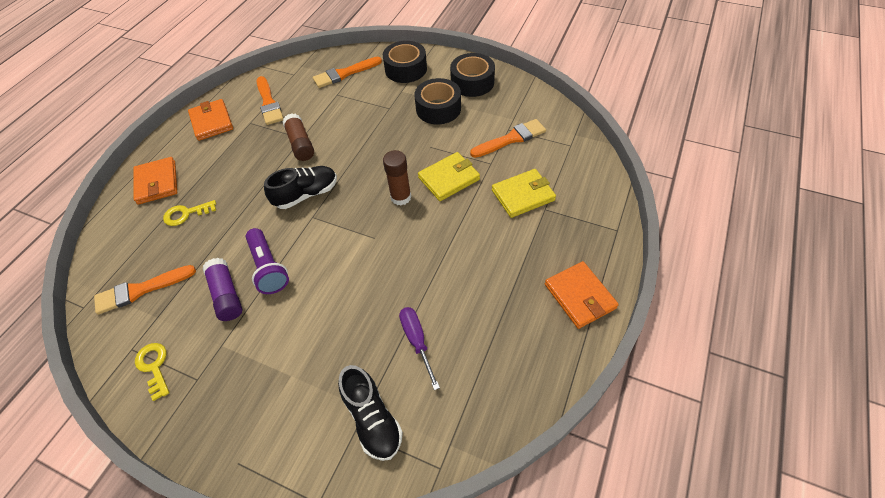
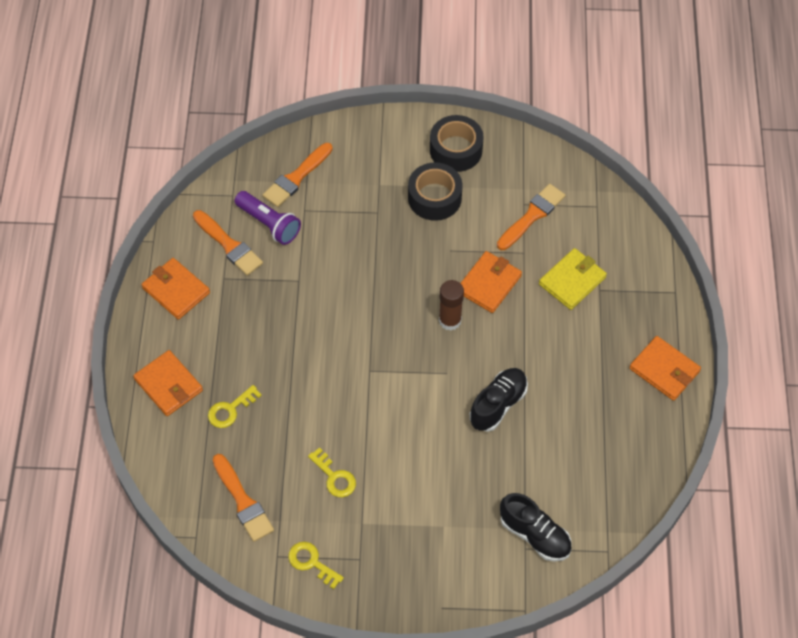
camera: 25 degrees left, 5 degrees up
(140, 290) = (243, 501): orange brush -> orange brush turned 75 degrees counterclockwise
(226, 295) = (334, 477): purple glue stick -> yellow key
(268, 268) = (359, 437): purple flashlight -> purple flashlight (269, 224)
(300, 144) = (303, 289): brown glue stick -> none
(306, 194) = (348, 347): black shoe -> black shoe (498, 405)
(406, 69) = (368, 151): black tape -> none
(417, 341) = (539, 459): purple screwdriver -> none
(449, 178) = (489, 284): yellow wallet -> orange wallet

